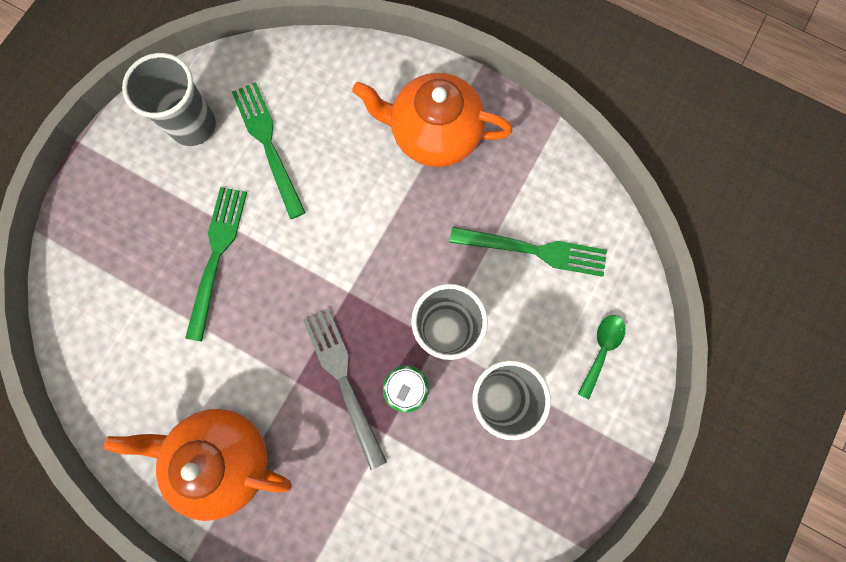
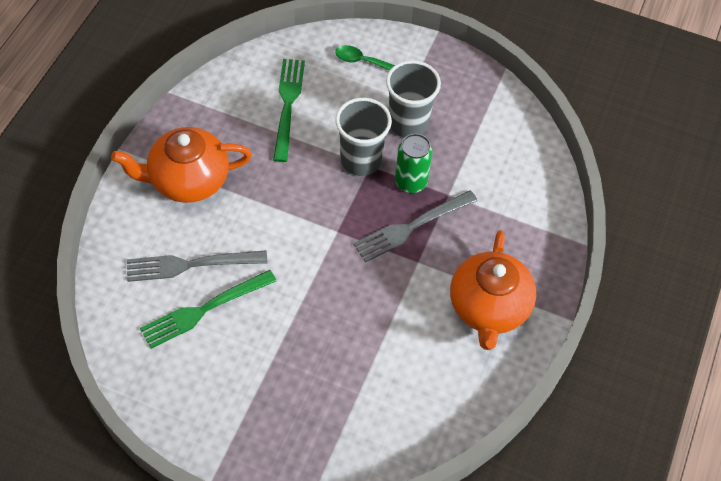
camera: 100 degrees left, 20 degrees down
(193, 125) = (186, 378): grey cup -> none
(216, 255) = (315, 338): green fork -> none
(324, 133) = (190, 265): none -> grey fork
(434, 134) = (187, 180): orange teapot -> orange teapot turned 75 degrees clockwise

